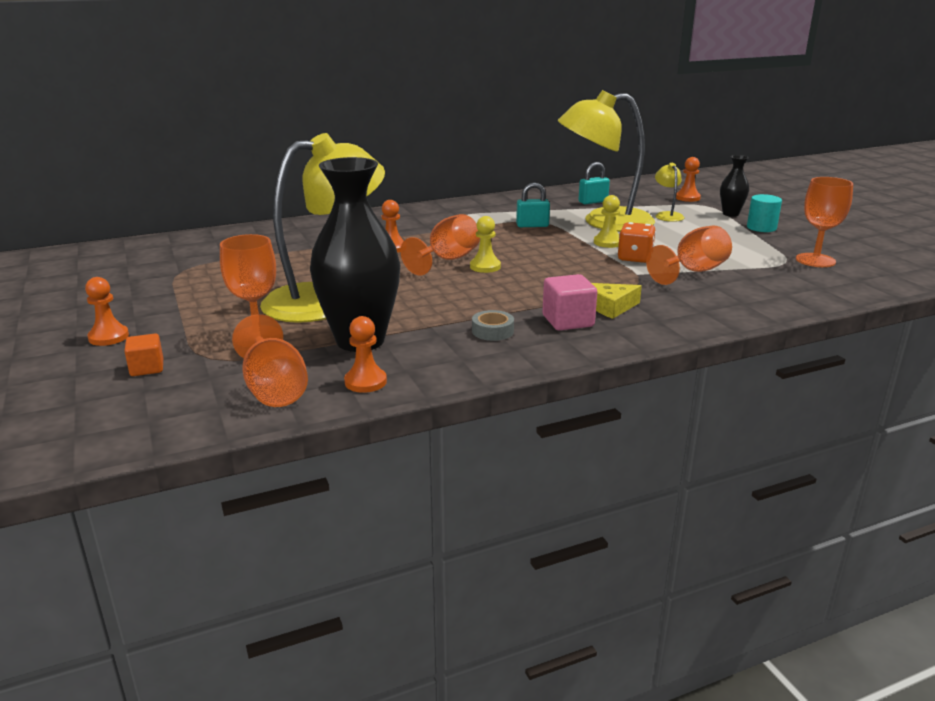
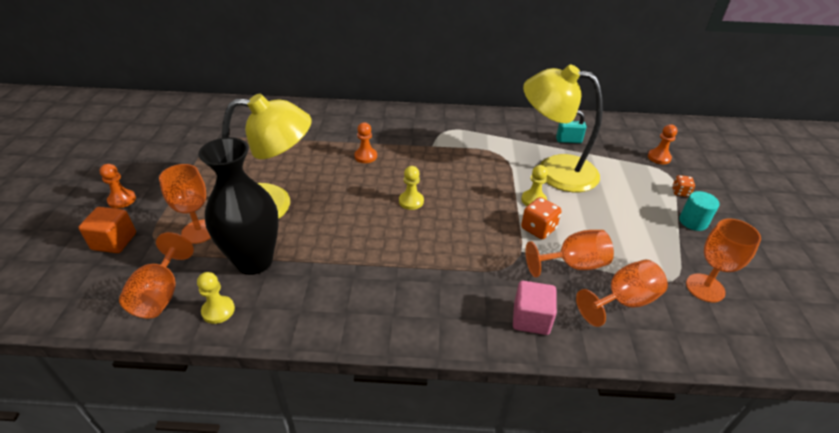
camera: 25 degrees right, 15 degrees up
(147, 368) = (114, 241): orange cube -> orange cube, size x1.52
(365, 382) = (218, 310): orange pawn -> yellow pawn
(447, 260) = (391, 184): orange goblet -> orange goblet (623, 301)
(492, 331) = (348, 285): grey tape -> none
(532, 225) = (491, 159): turquoise padlock -> none
(568, 321) = (413, 294): pink cube -> pink cube (531, 319)
(611, 307) = (462, 289): yellow cheese -> none
(667, 215) = (618, 177): yellow lamp -> none
(730, 214) = (680, 192): black vase -> orange dice

